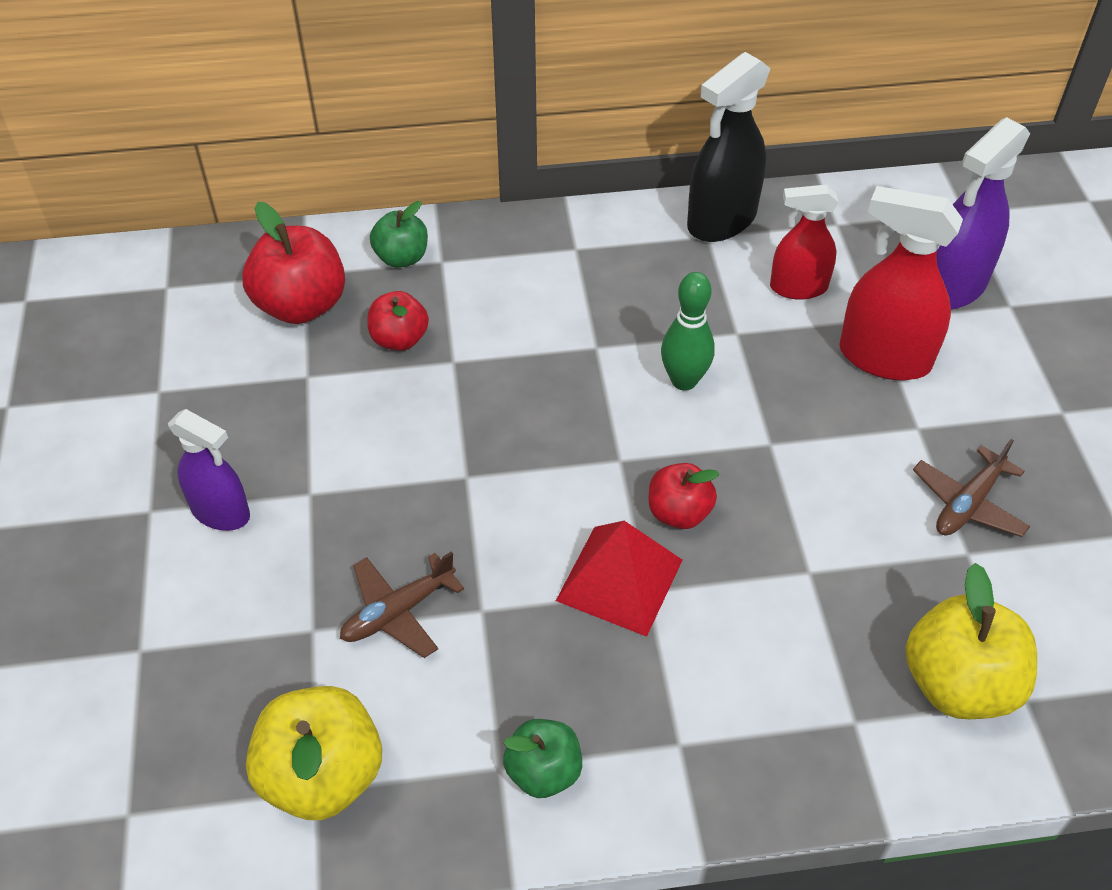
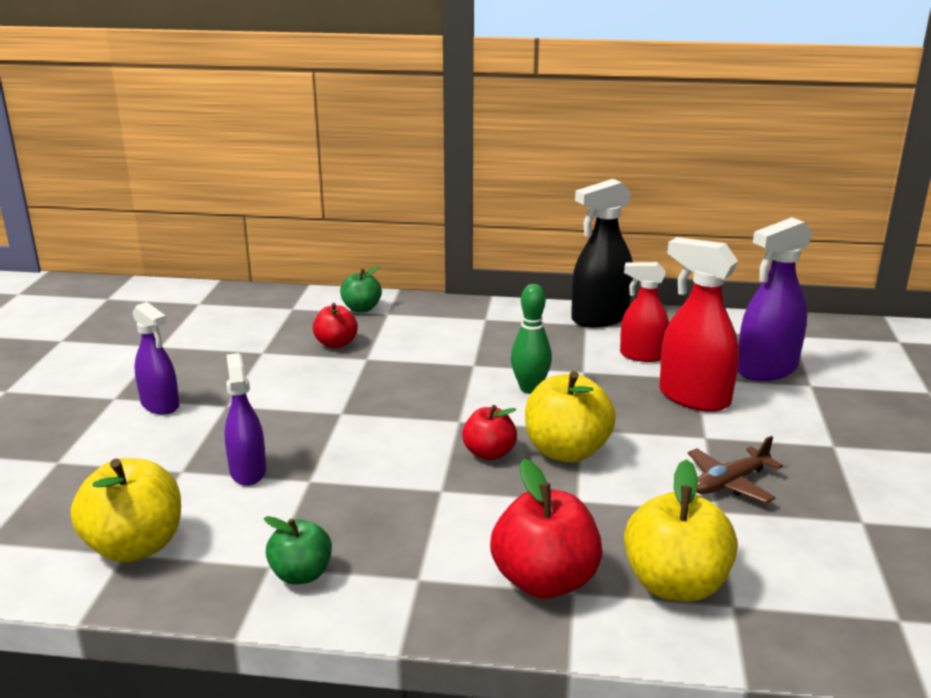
camera: 15 degrees right, 25 degrees down
(301, 305) = (280, 321): red apple -> red apple (545, 581)
(398, 612) = (248, 471): brown plane -> purple spray bottle
(620, 580) = (423, 481): red pyramid -> none
(768, 488) = (566, 451): none -> yellow apple

